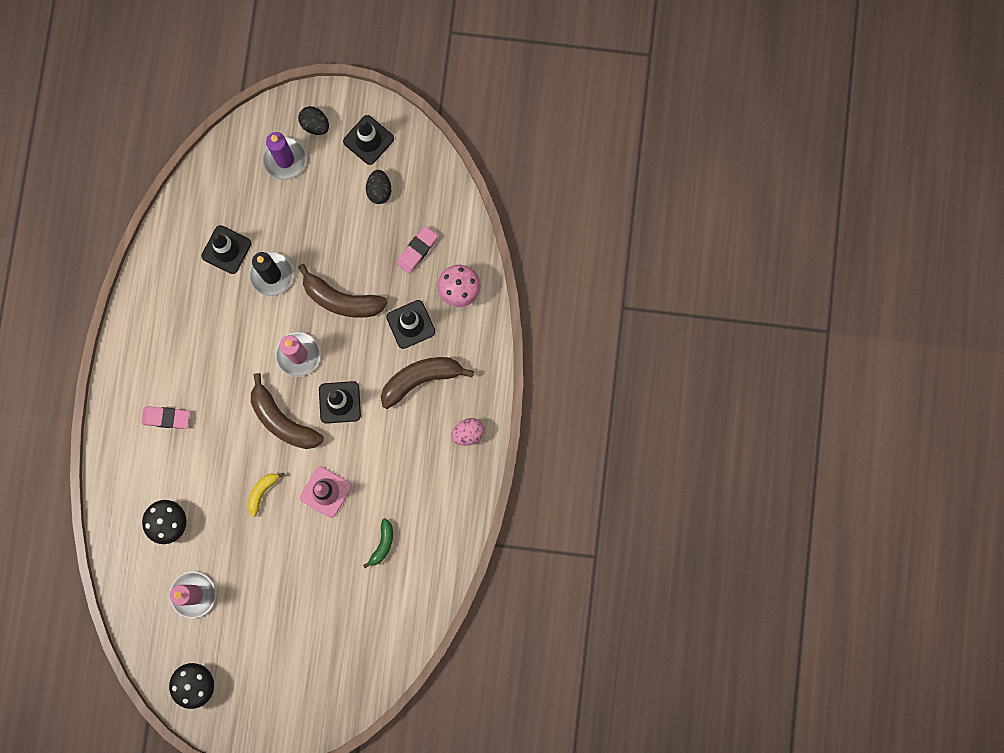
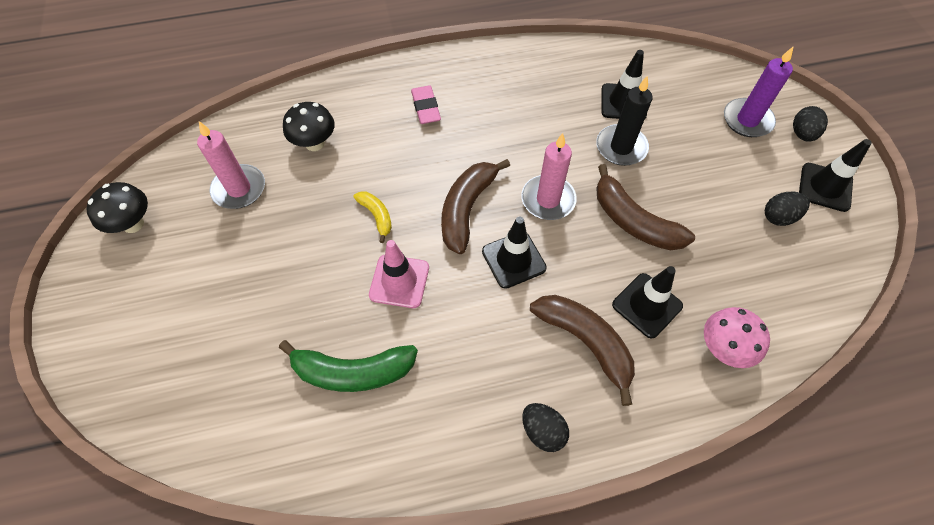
camera: 70 degrees right, 20 degrees down
(262, 492) = (376, 216): yellow banana -> yellow banana turned 45 degrees clockwise
(341, 299) = (633, 221): brown banana -> brown banana turned 45 degrees counterclockwise
(382, 544) = (352, 371): green banana -> green banana, size x1.85
(417, 250) = (739, 281): pink eraser -> none
(468, 433) = (543, 431): pink egg -> black egg

